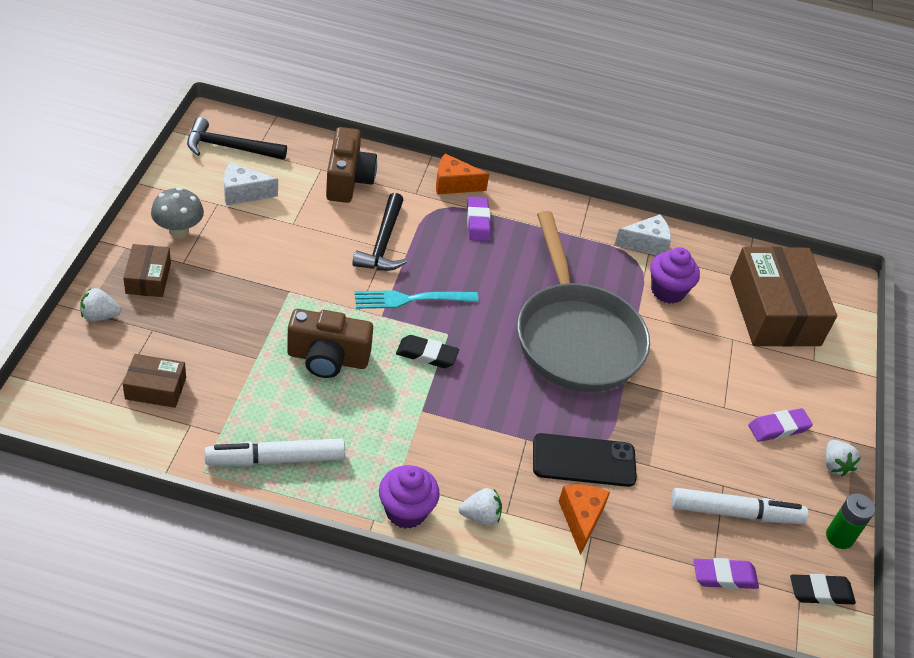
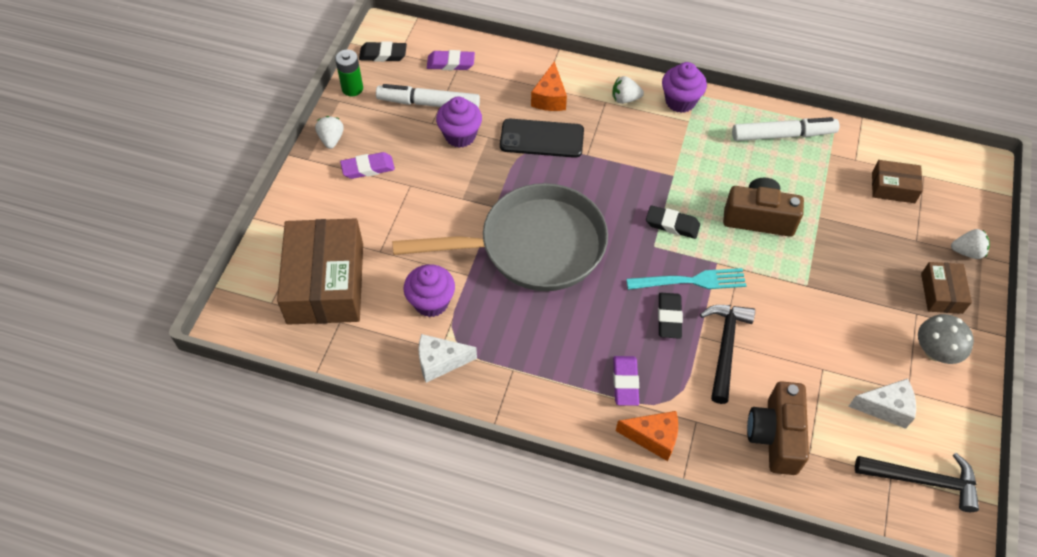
camera: 170 degrees left, 10 degrees up
(435, 269) = (669, 317): none -> black eraser
(576, 338) = (533, 246): grey pan -> grey pan turned 90 degrees clockwise
(684, 467) = (460, 135): none -> purple cupcake

